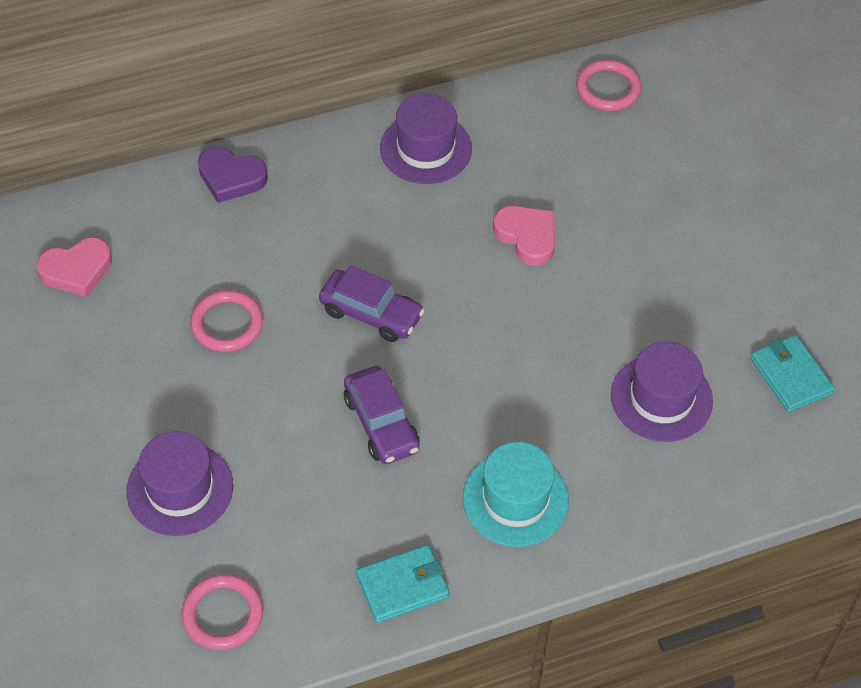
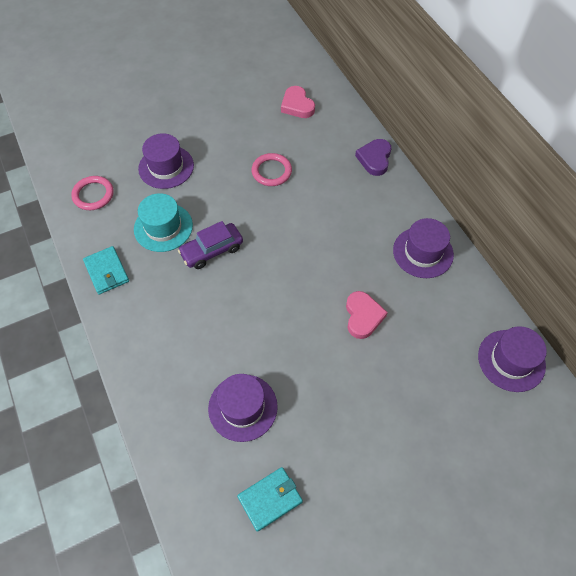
camera: 85 degrees right, 5 degrees up
(371, 313) = (288, 237): purple car -> none
(515, 499) = (163, 324): turquoise hat -> turquoise hat (163, 227)
(527, 237) = (363, 316): pink heart -> pink heart turned 45 degrees counterclockwise
(608, 89) = (511, 360): pink ring -> purple hat

